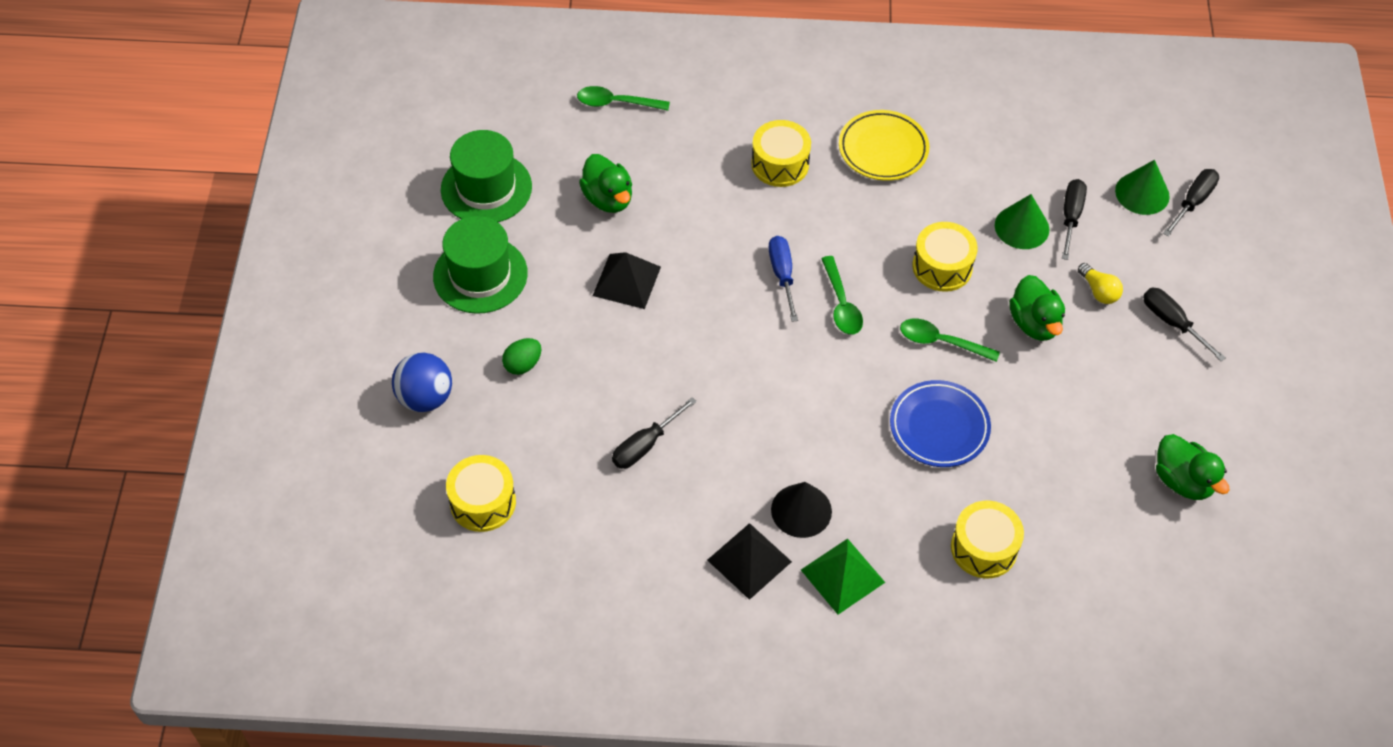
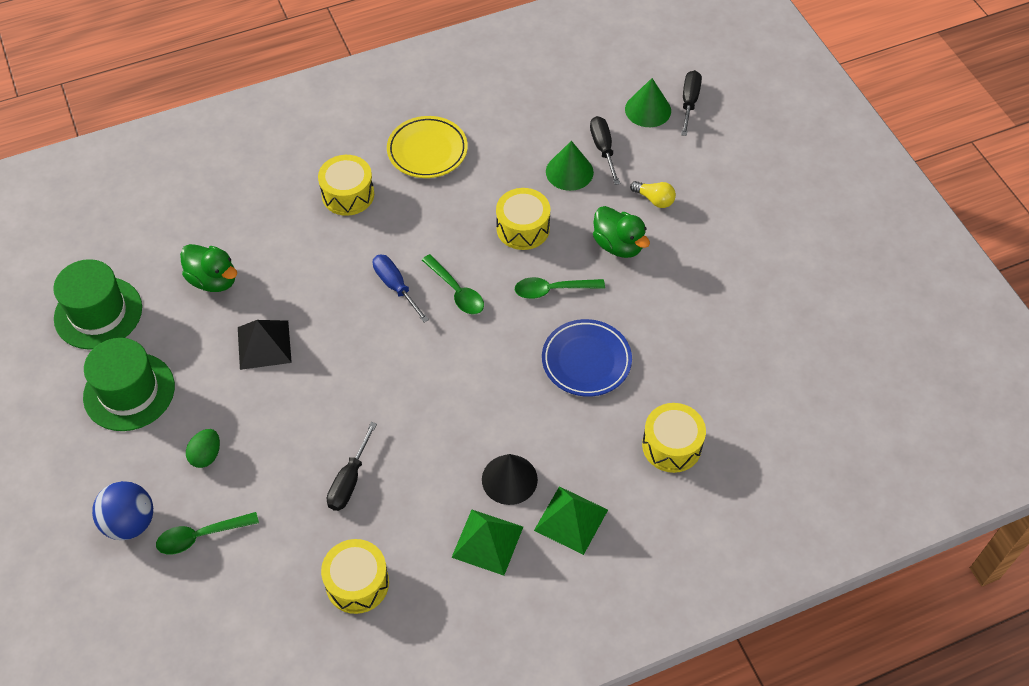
camera: 25 degrees left, 0 degrees up
(483, 502) = (228, 594): yellow drum -> yellow drum (357, 583)
(616, 103) = (181, 195): green spoon -> green spoon (201, 536)
(749, 560) = (487, 541): black pyramid -> green pyramid
(1172, 323) = (722, 202): black screwdriver -> none
(1182, 481) = (794, 324): green duck -> none

